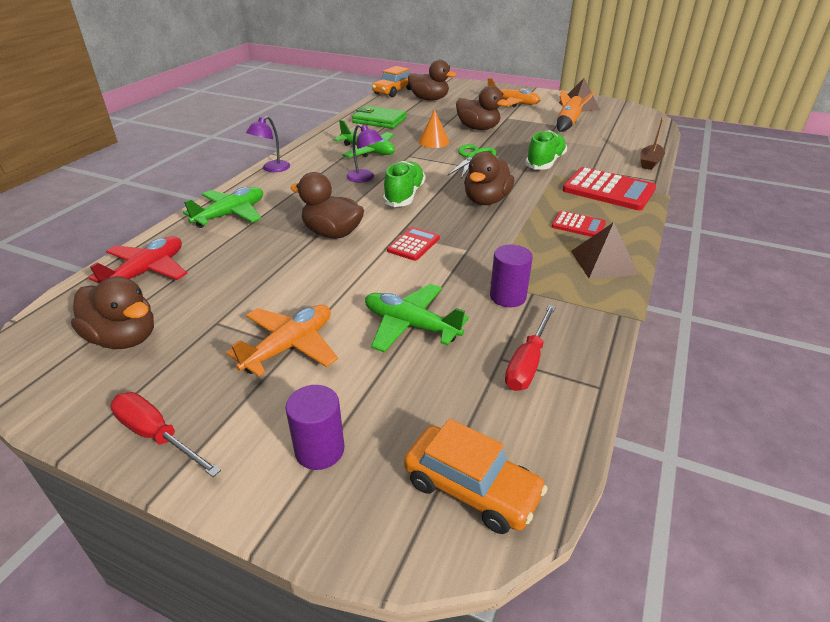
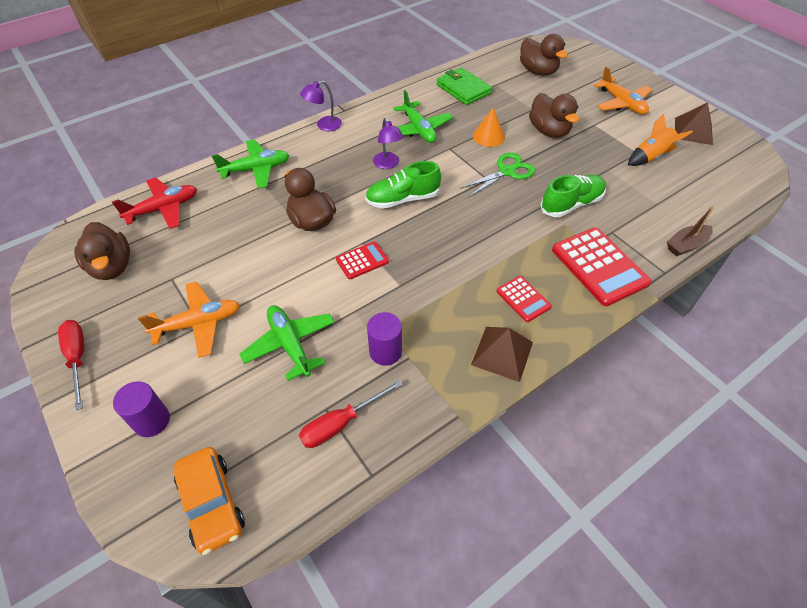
camera: 30 degrees right, 15 degrees up
(393, 91) = (512, 49): orange car -> none
(404, 195) = (402, 199): green shoe -> green shoe turned 150 degrees counterclockwise
(486, 201) = (467, 234): brown duck -> none

